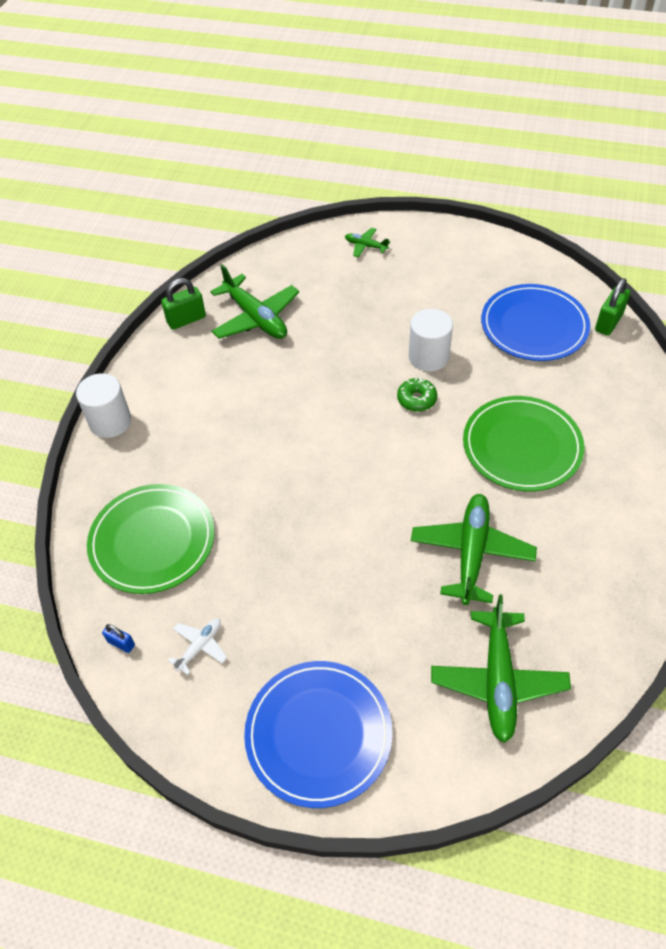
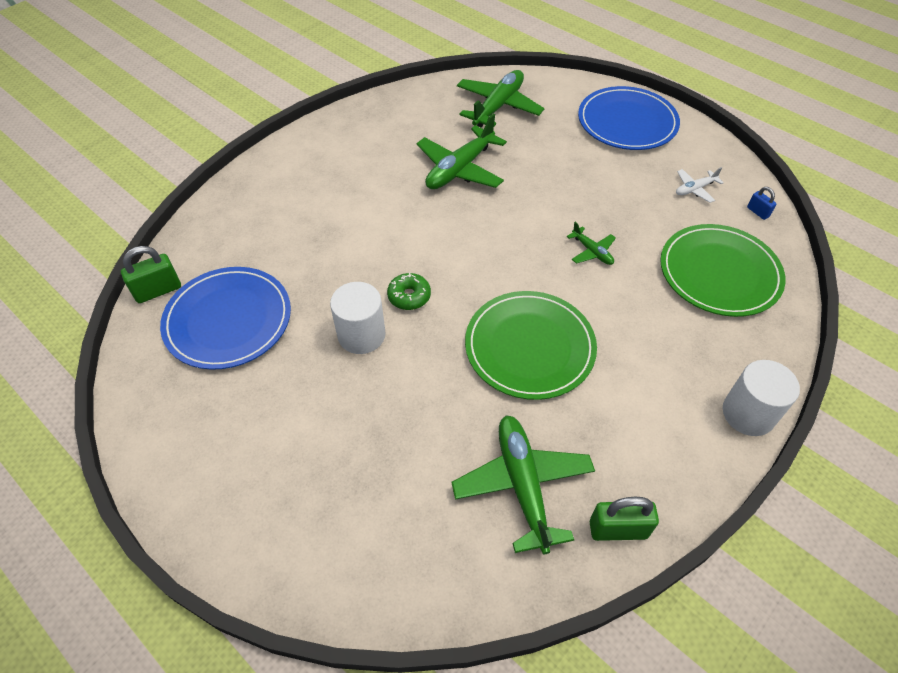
camera: 155 degrees left, 0 degrees up
(365, 246) = (304, 543): green plane -> green plane (592, 252)
(522, 446) = (355, 219): green plate -> green plate (529, 347)

